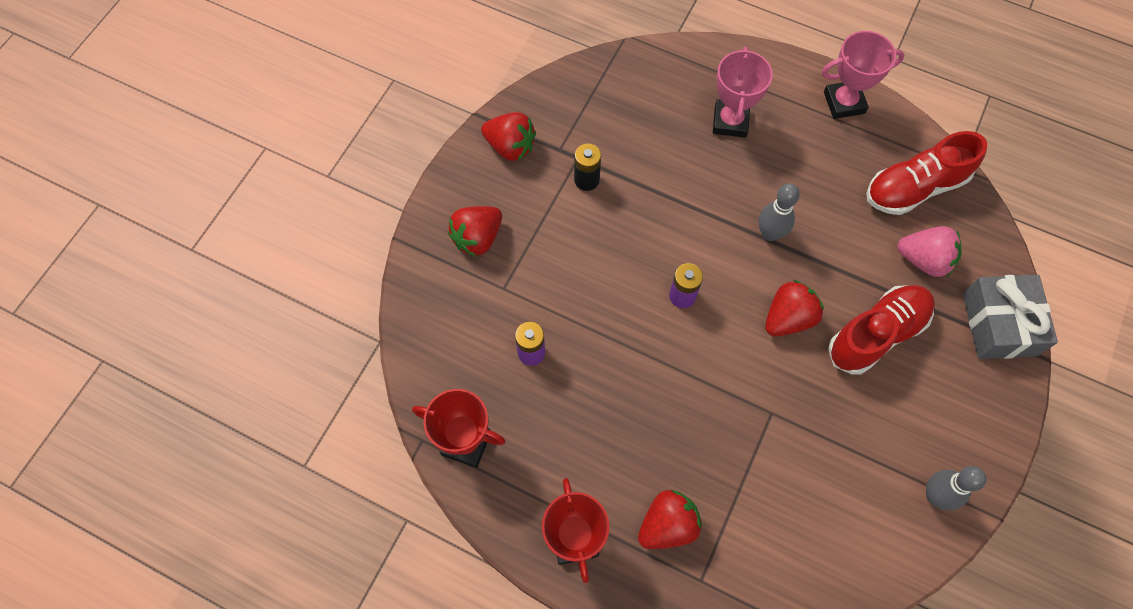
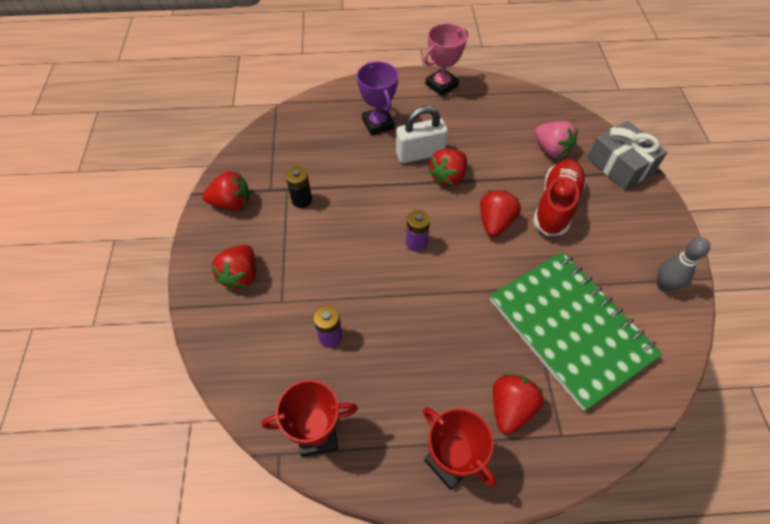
camera: 30 degrees left, 10 degrees down
(730, 121) = (378, 124): pink trophy -> purple trophy
(756, 186) = (420, 154): none -> white padlock
(770, 233) = (448, 177): grey bowling pin -> red strawberry
(788, 482) = (570, 328): none -> green notebook
(914, 188) = (516, 113): red shoe -> none
(924, 260) = (551, 149): pink strawberry -> pink strawberry turned 60 degrees clockwise

